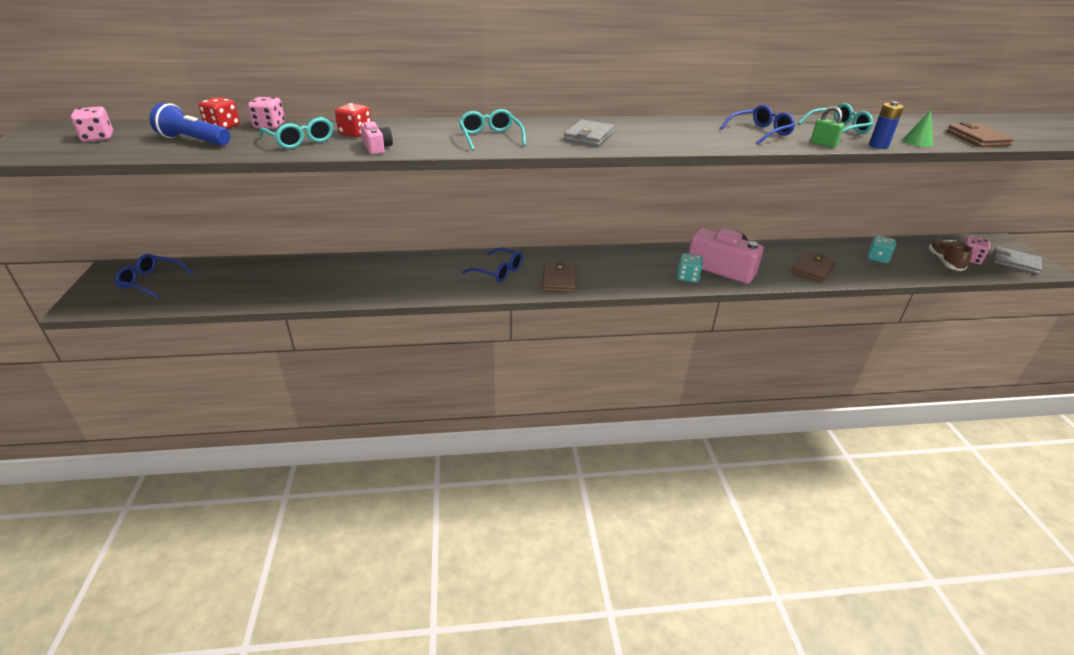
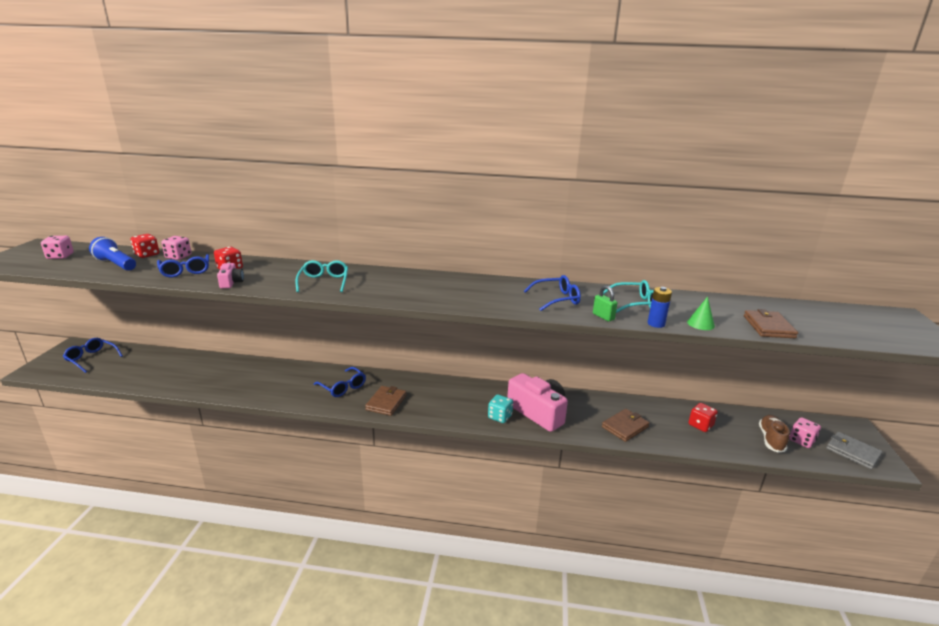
camera: 15 degrees right, 10 degrees down
(300, 140) = (185, 271): turquoise glasses -> blue glasses
(589, 136) = (403, 288): grey wallet -> none
(877, 258) = (700, 425): turquoise dice -> red dice

